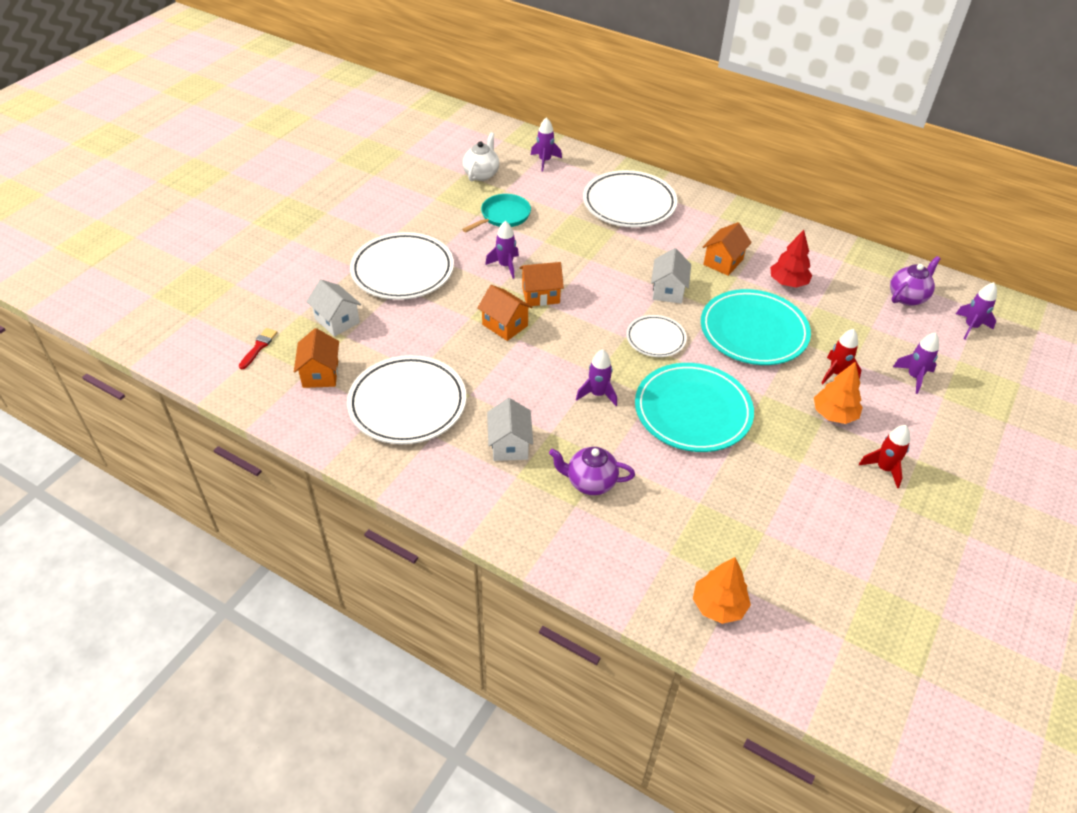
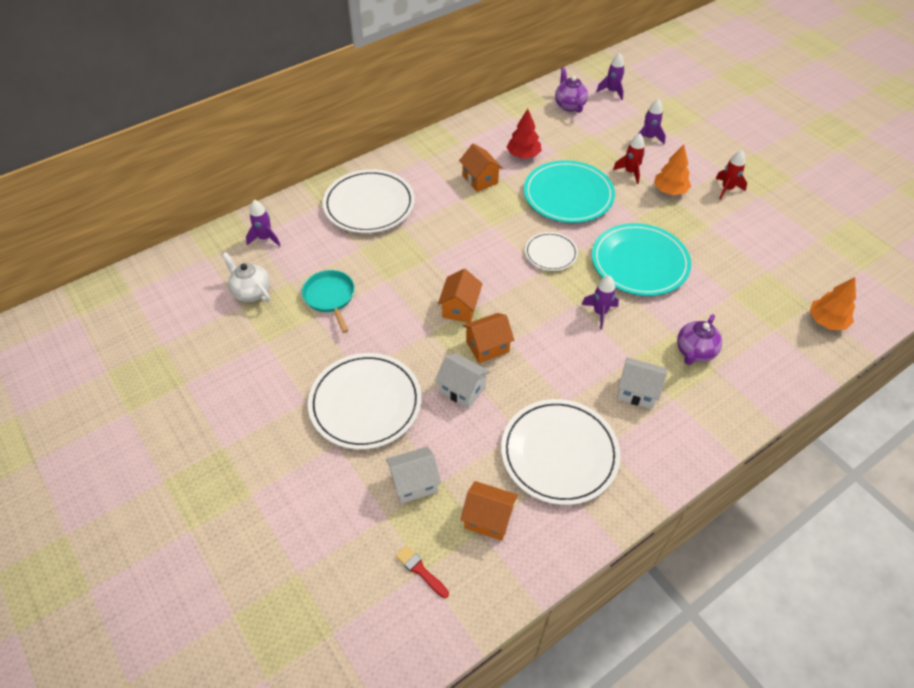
camera: 65 degrees left, 5 degrees up
(505, 266) = (405, 319): purple rocket -> none
(668, 291) = (497, 224): white house -> white house (462, 389)

